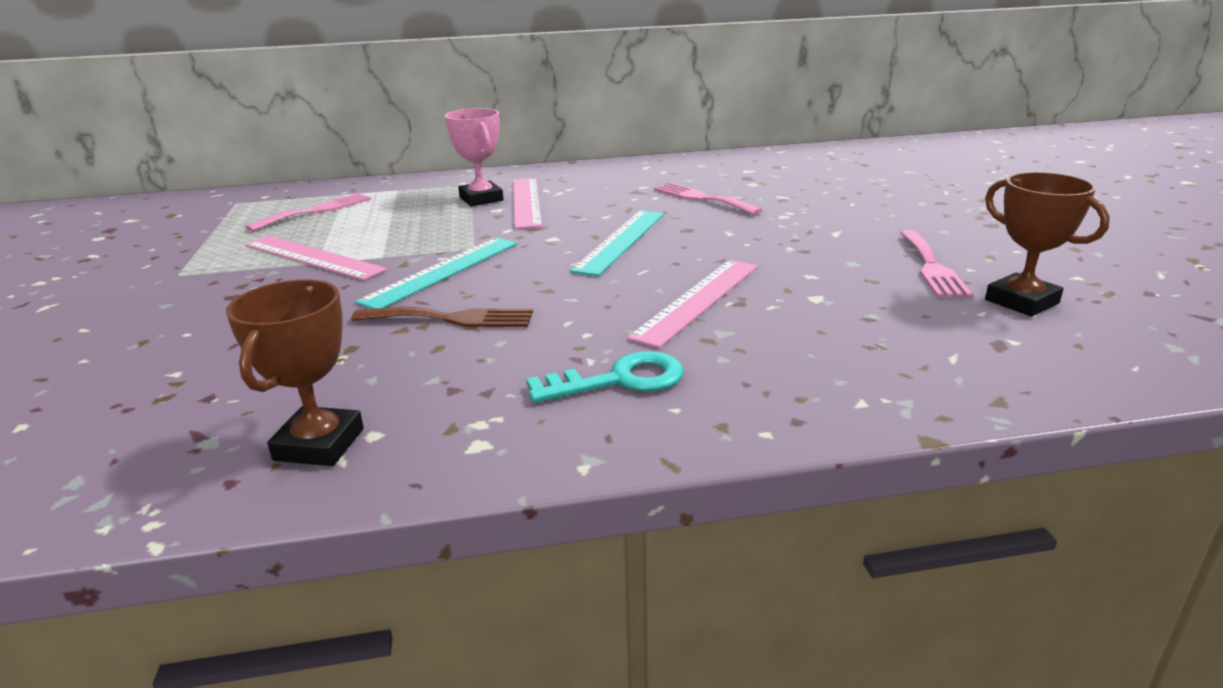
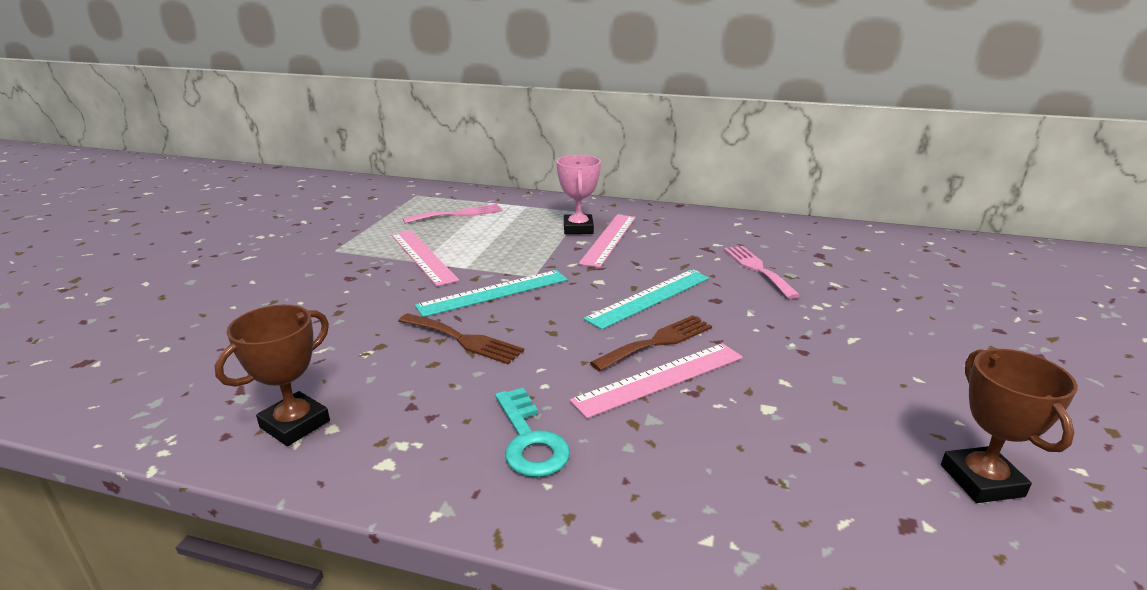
camera: 25 degrees right, 0 degrees up
(619, 380) = (529, 440): turquoise key -> turquoise key turned 60 degrees clockwise
(665, 273) = (657, 342): none -> brown fork
(931, 267) = (917, 407): pink fork -> none

